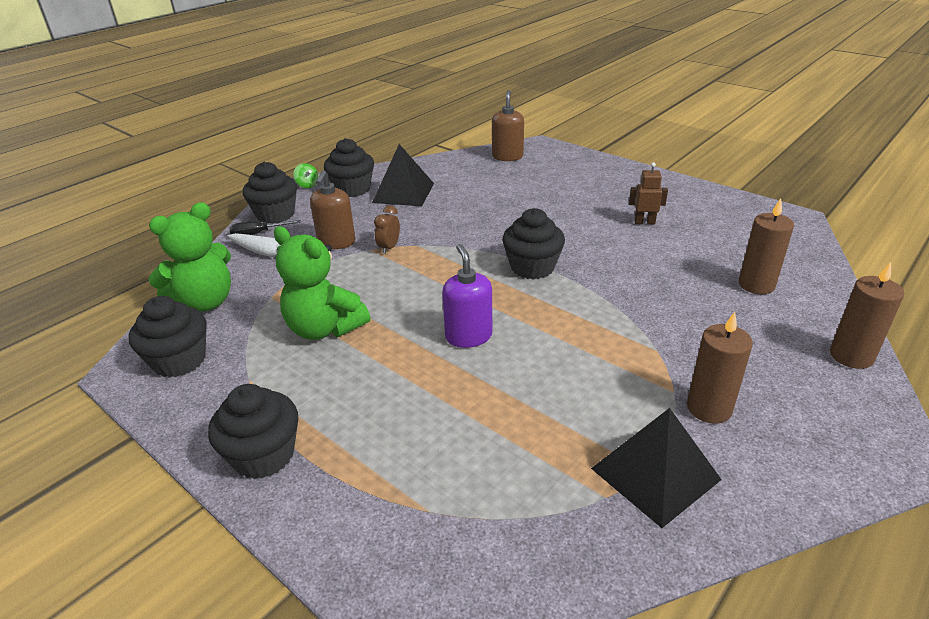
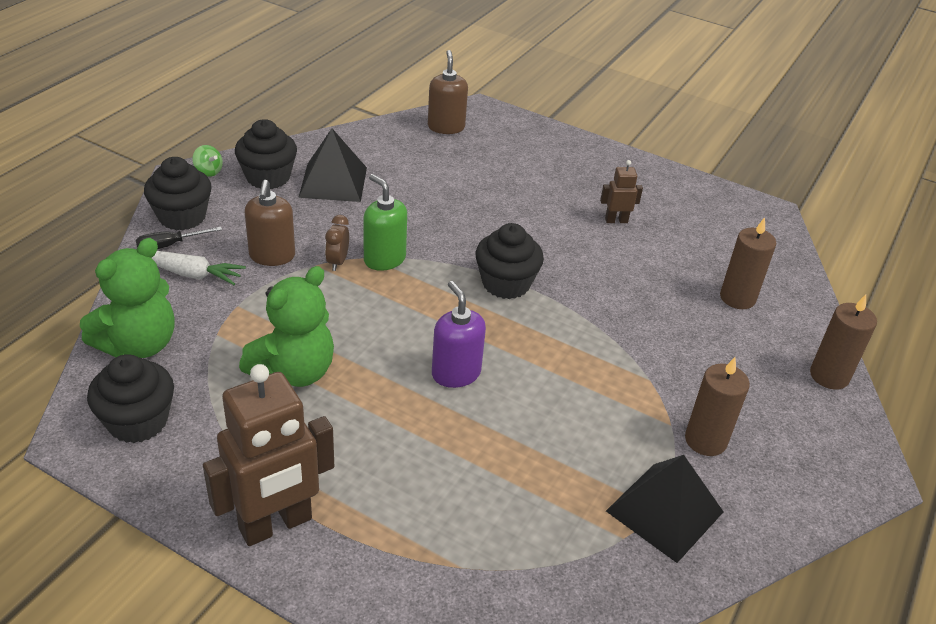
camera: 15 degrees left, 5 degrees up
(263, 455) = (276, 525): black cupcake -> brown robot
(324, 328) = (294, 372): green teddy bear -> green teddy bear turned 75 degrees counterclockwise
(429, 246) = (384, 259): none -> green soap dispenser

